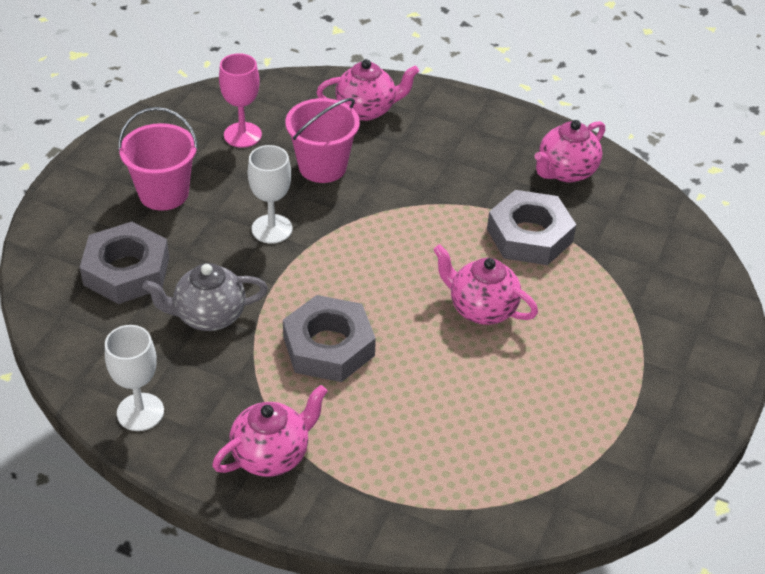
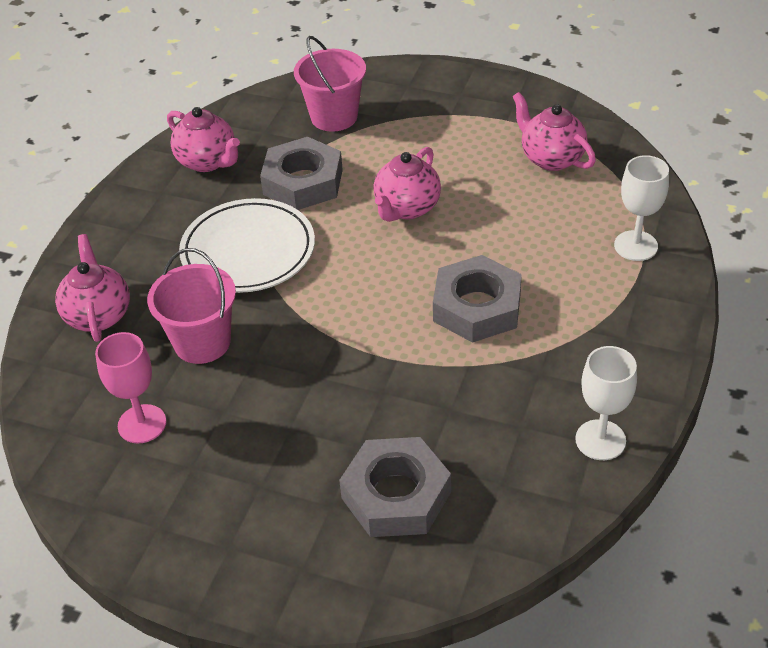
camera: 90 degrees left, 0 degrees up
(163, 193) = (256, 484): pink bucket -> pink bucket (334, 117)
(209, 316) = (454, 406): grey teapot -> none
(271, 455) = (622, 331): pink teapot -> pink teapot (551, 158)
(272, 229) = (311, 373): white goblet -> white goblet (635, 246)
(432, 195) = (248, 251): none -> white plate

